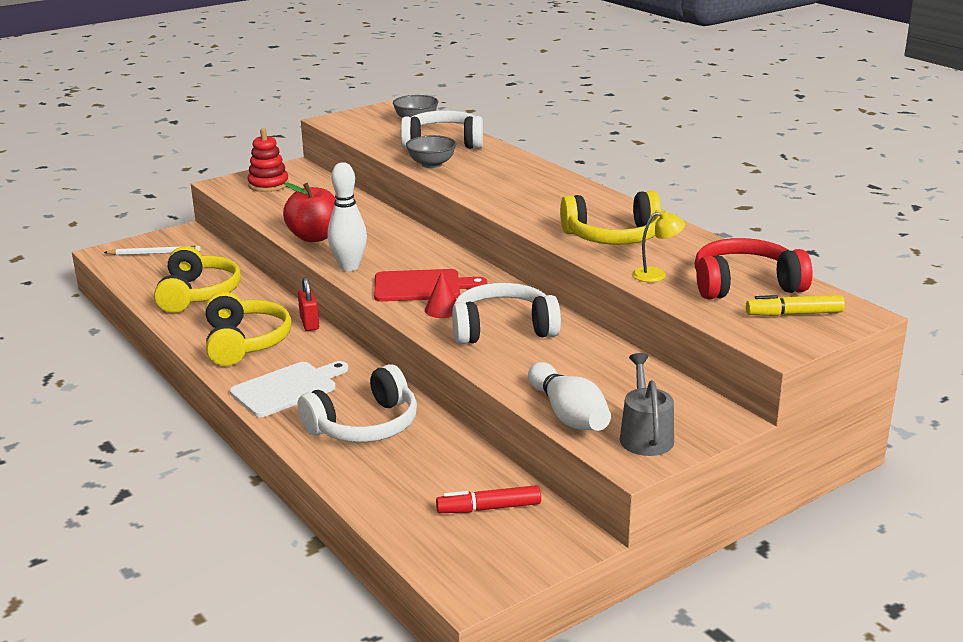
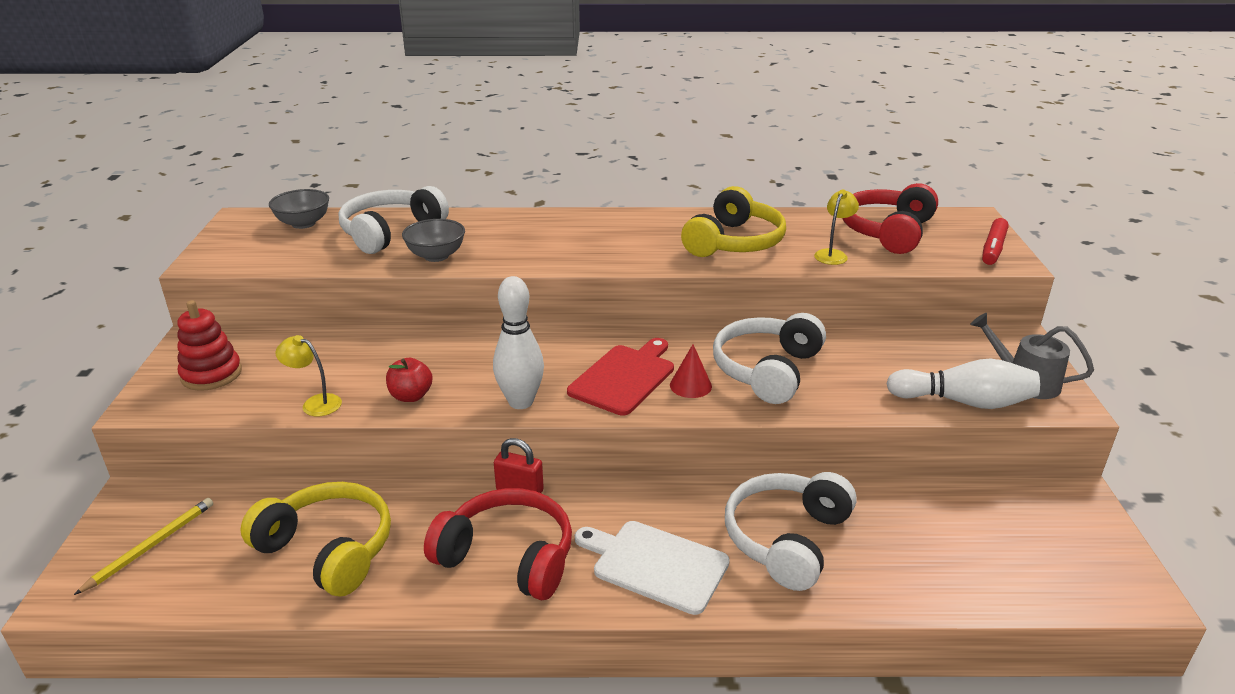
camera: 55 degrees left, 5 degrees up
(155, 253) = (151, 546): white pencil -> yellow pencil
(244, 342) = (508, 557): yellow headphones -> red headphones
(274, 218) = (315, 403): none -> yellow lamp
(287, 388) = (655, 565): white cutting board -> white cutting board turned 60 degrees counterclockwise
(314, 237) = (411, 396): red apple -> red apple, size x0.60
(364, 425) = (787, 539): white headphones -> white headphones turned 150 degrees counterclockwise
(488, 508) = (1001, 523): red marker -> red marker (993, 249)
(794, 314) = (956, 236): yellow marker -> none

